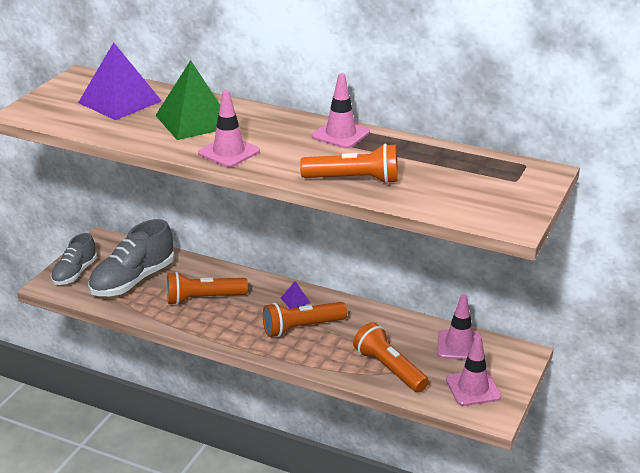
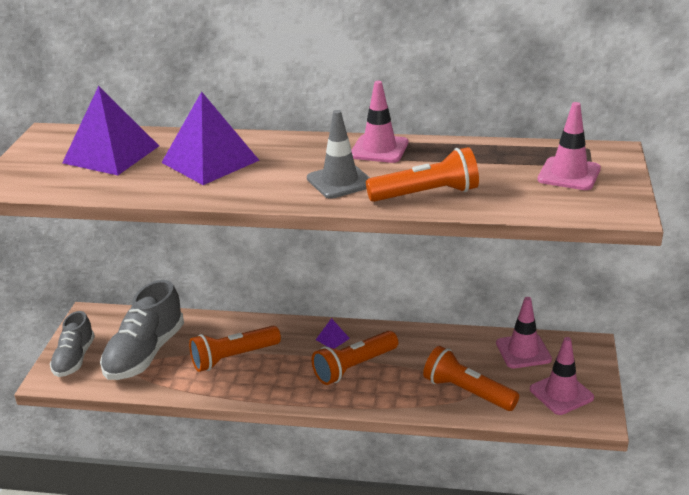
camera: 15 degrees left, 0 degrees up
(194, 121) = (210, 161): green pyramid -> purple pyramid
(229, 152) = (270, 188): pink traffic cone -> pink traffic cone (569, 174)
(289, 156) = (340, 181): none -> grey traffic cone

